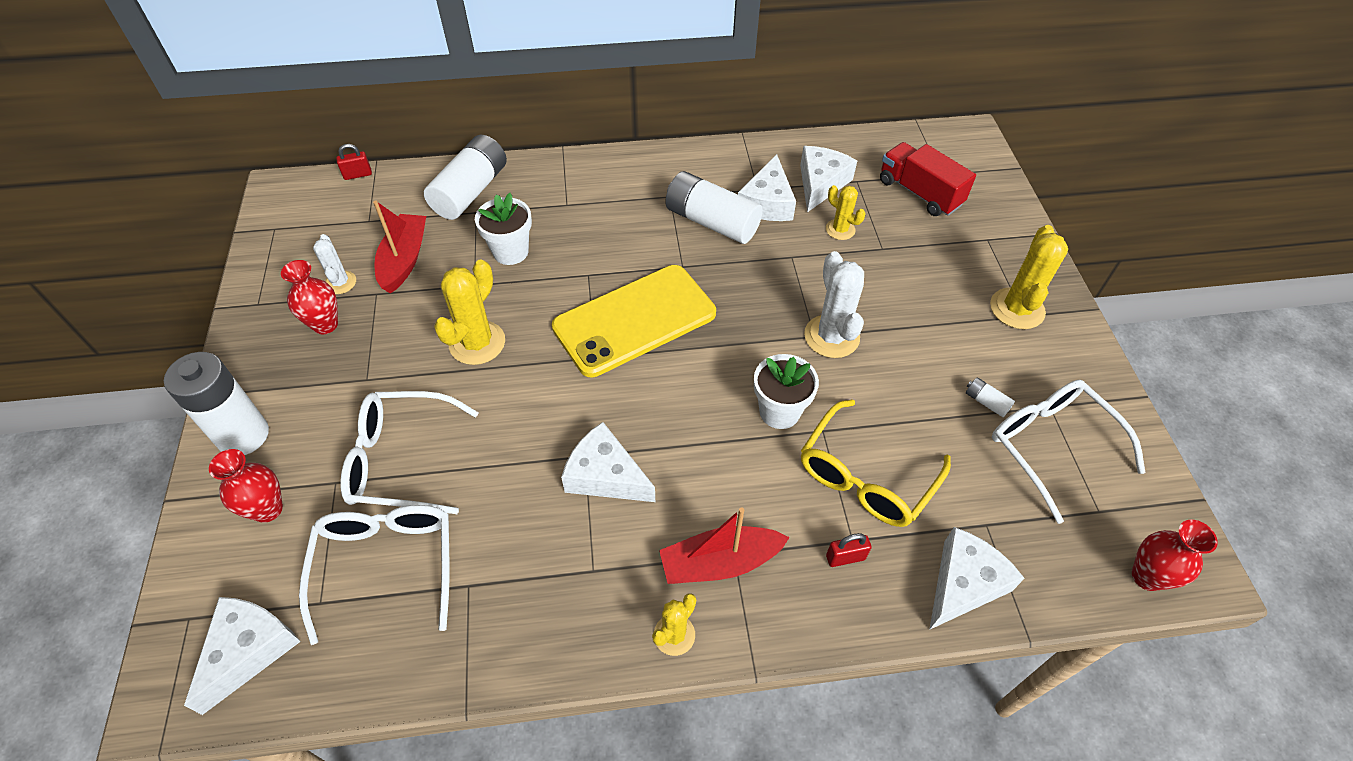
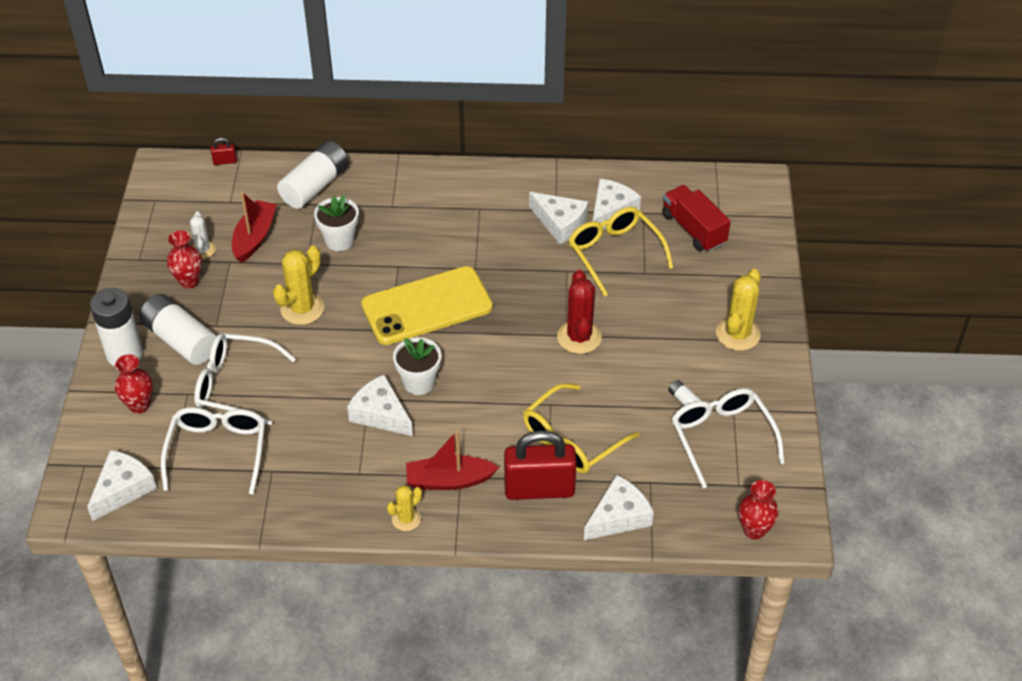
camera: 10 degrees right, 5 degrees down
(711, 222) = (508, 234): white battery -> white battery (180, 340)
(767, 202) = (560, 223): white cheese -> white cheese turned 75 degrees counterclockwise
(779, 411) = (521, 387): white flower pot -> white flower pot (419, 382)
(831, 336) = (579, 337): white cactus -> red cactus
(840, 229) = (614, 253): yellow cactus -> yellow glasses
(845, 557) = (539, 489): red padlock -> red padlock, size x2.48

